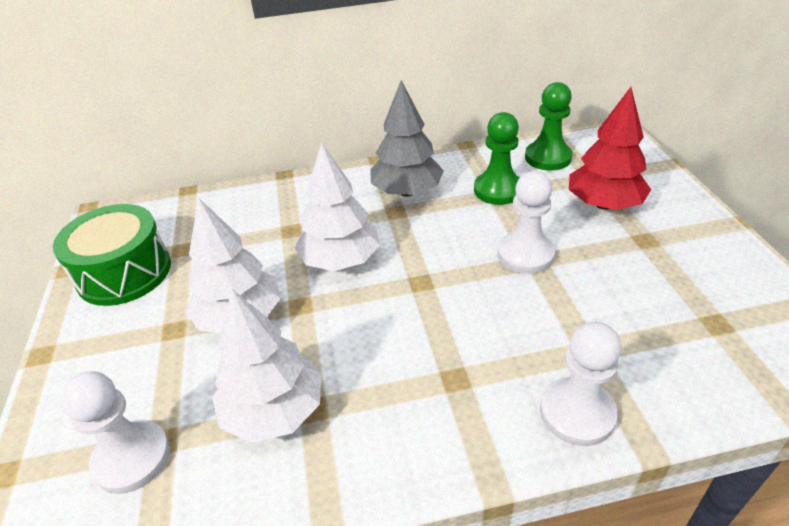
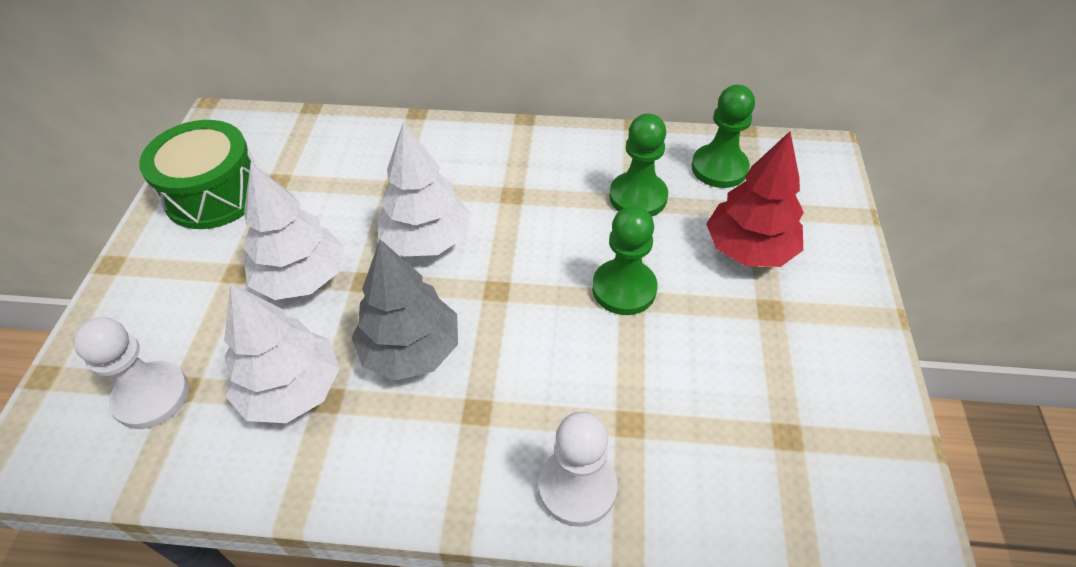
camera: 15 degrees right, 10 degrees up
(407, 191) = (536, 172): grey tree -> grey tree (411, 350)
(525, 254) = (624, 289): white pawn -> green pawn

